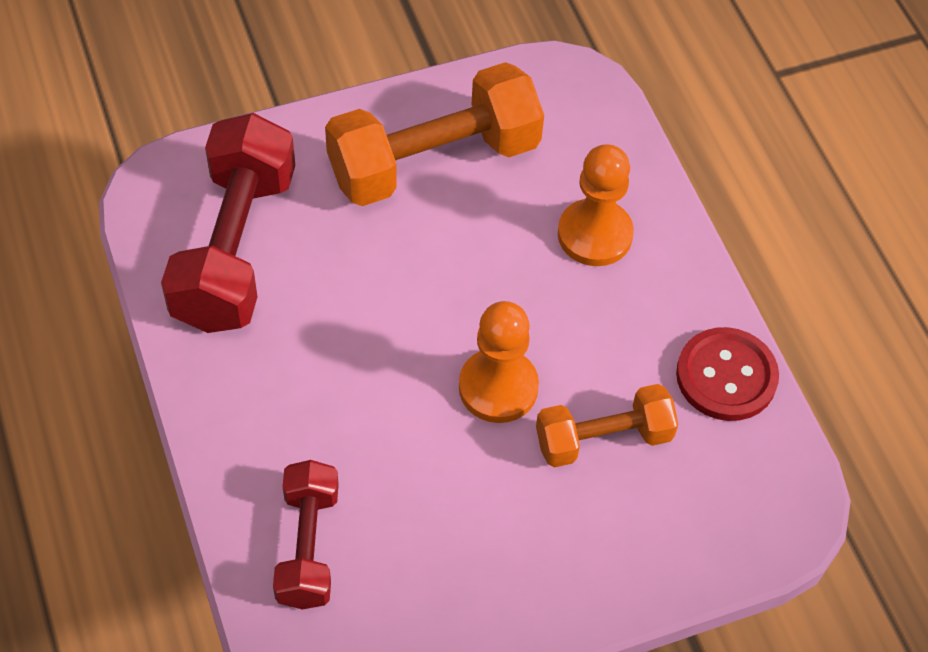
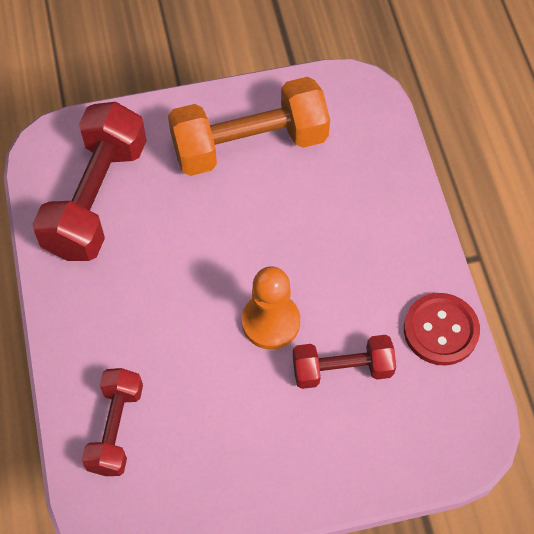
camera: 10 degrees right, 5 degrees up
(594, 235) = (359, 211): orange pawn -> none
(603, 439) = (342, 369): orange dumbbell -> red dumbbell

